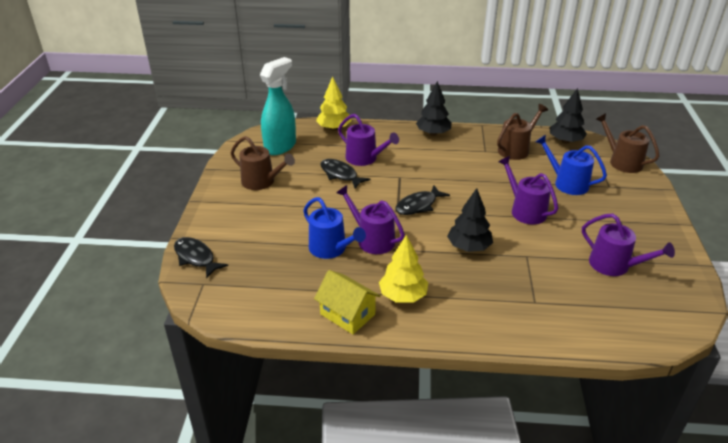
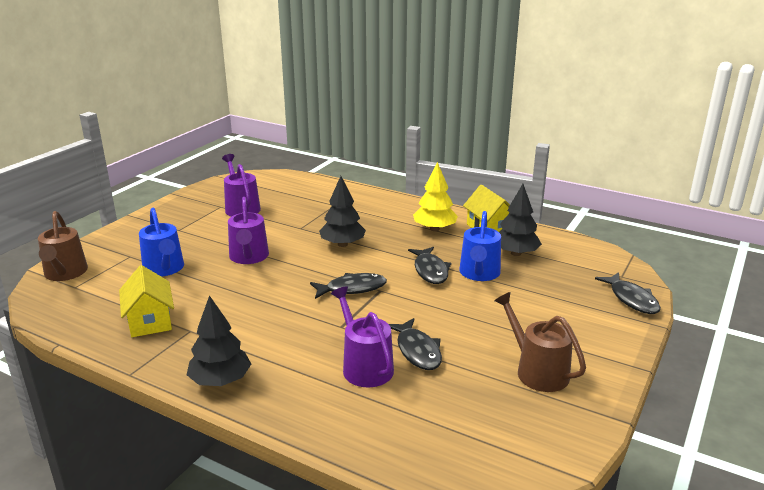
camera: 155 degrees left, 10 degrees down
(280, 146) = (487, 431): turquoise spray bottle -> none
(330, 249) = (479, 273): blue watering can -> blue watering can turned 150 degrees counterclockwise
(334, 128) = (370, 445): yellow tree -> none
(372, 239) = (430, 271): purple watering can -> black fish
(516, 149) = (150, 321): brown watering can -> yellow house
(565, 141) = (71, 314): black tree -> black tree (516, 253)

